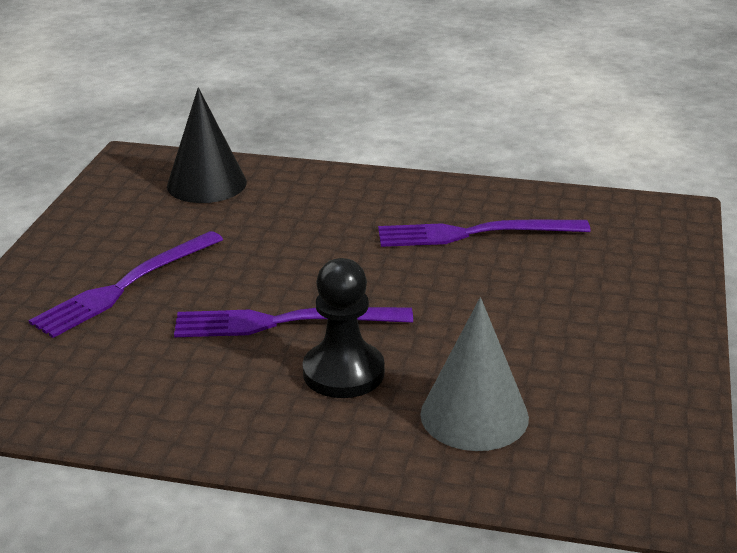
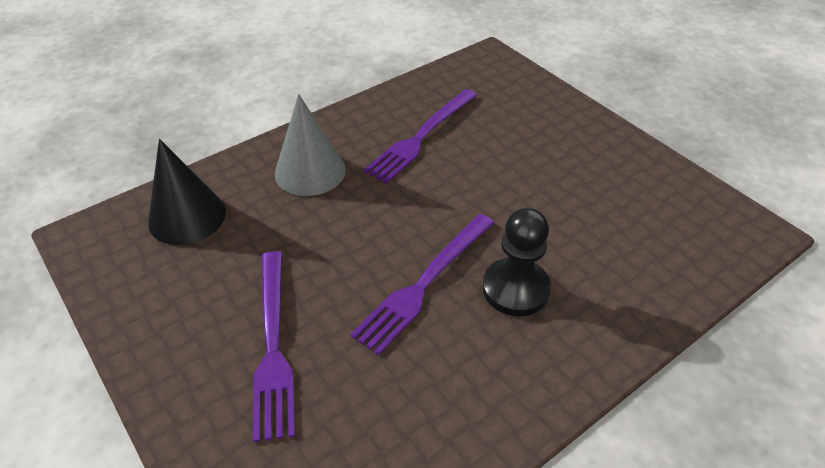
camera: 50 degrees left, 15 degrees up
(474, 415) = (616, 257): grey cone -> grey cone (310, 171)

